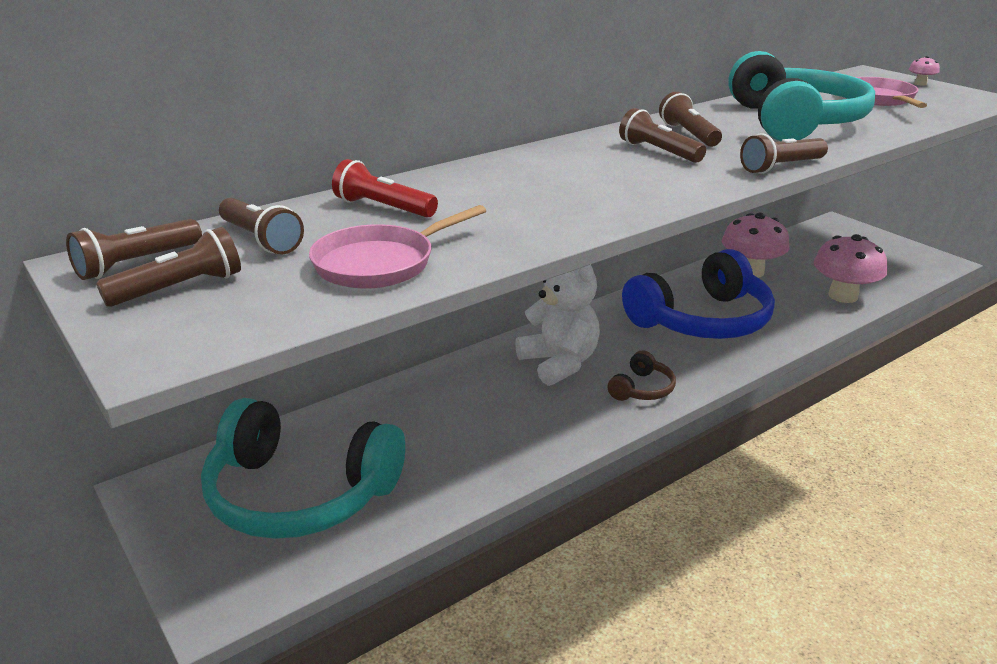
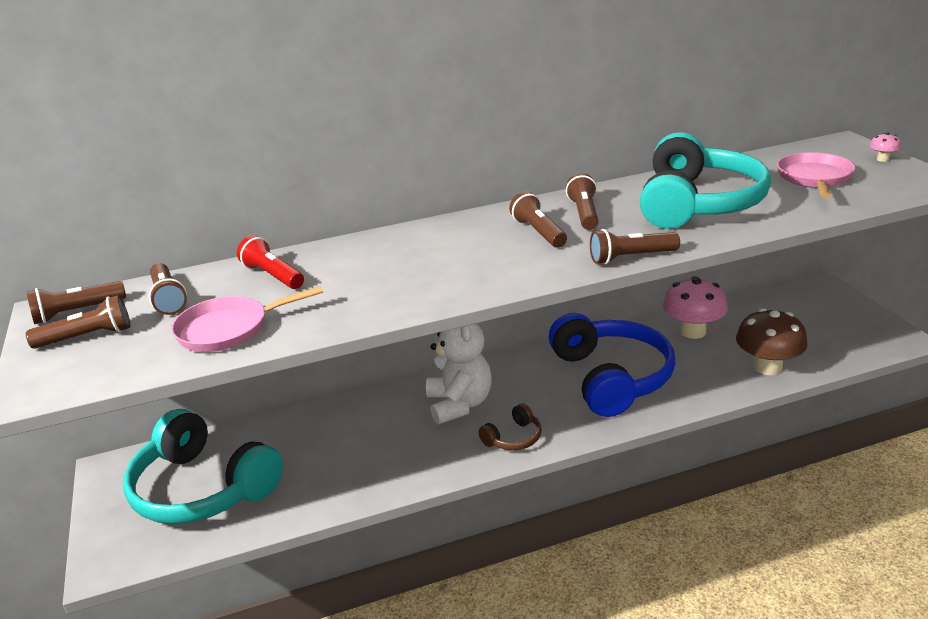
camera: 20 degrees right, 0 degrees up
(702, 320) = (612, 377): blue headphones -> blue headphones turned 90 degrees counterclockwise
(843, 296) = (767, 367): pink mushroom -> brown mushroom

